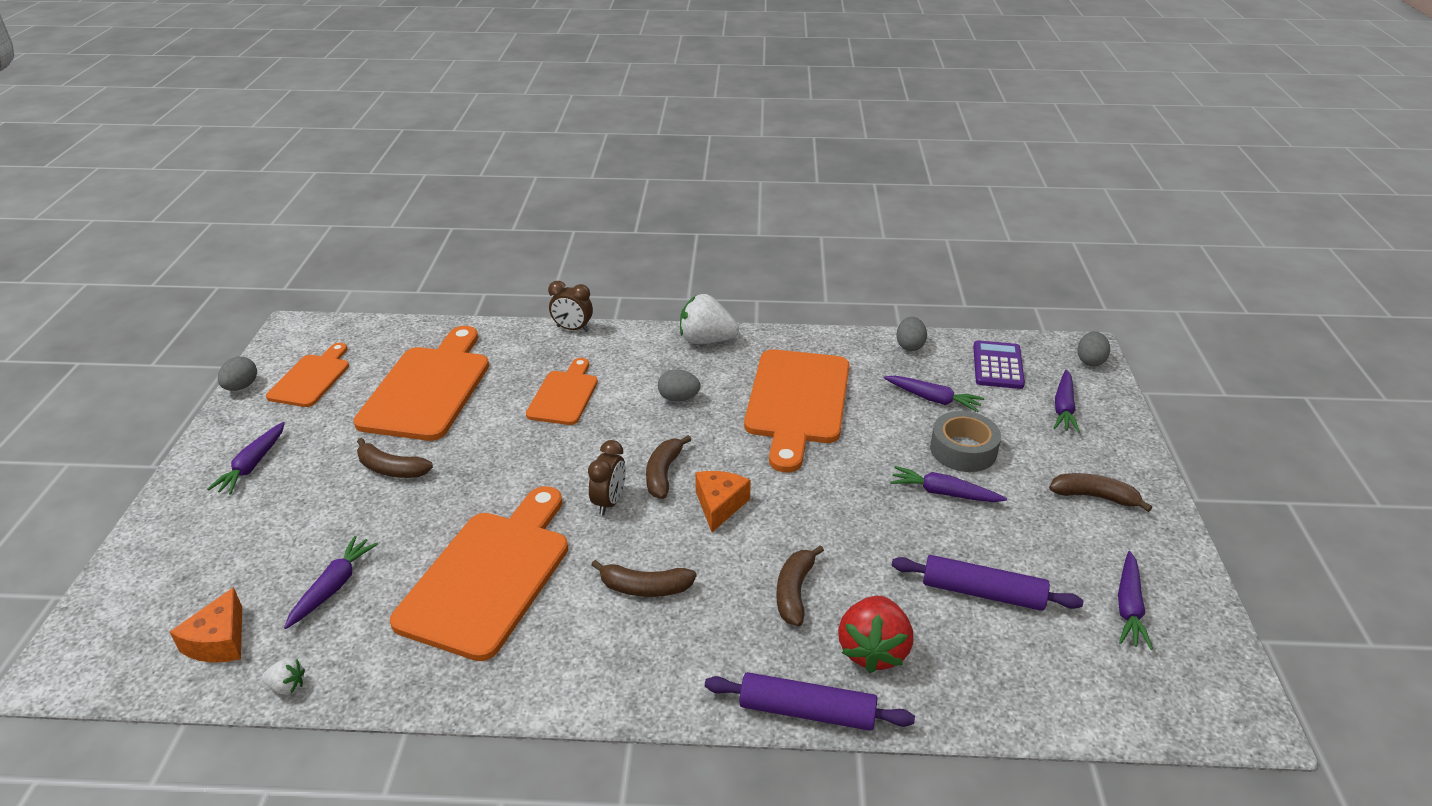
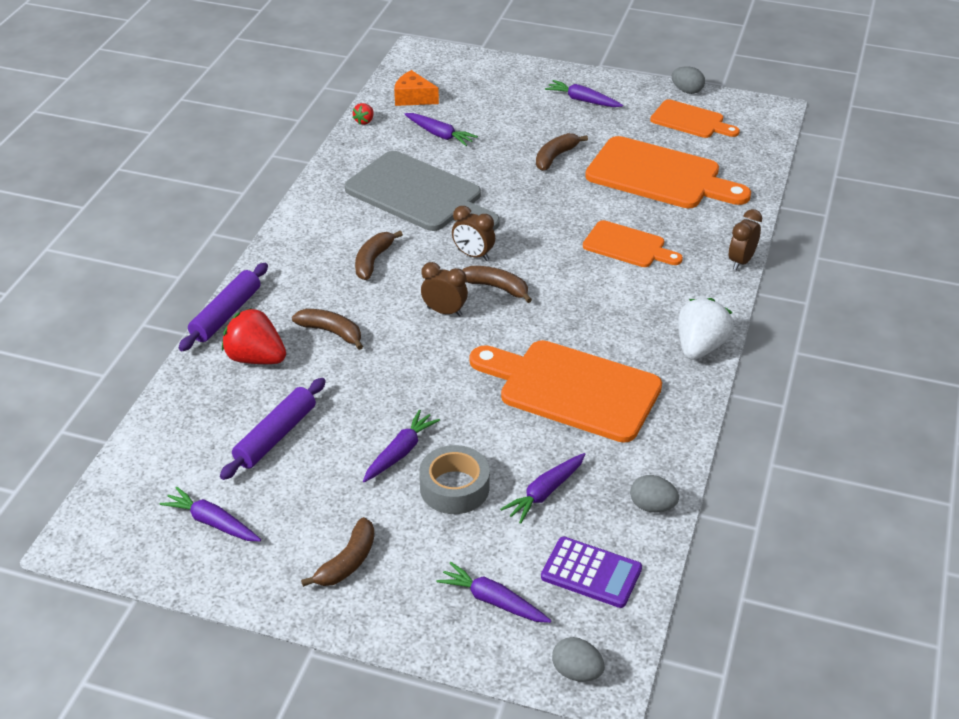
camera: 105 degrees right, 5 degrees up
(287, 686) = (364, 121): white strawberry -> red strawberry
(489, 576) = (419, 195): orange cutting board -> grey cutting board
(678, 398) = (602, 312): grey egg -> none
(719, 505) = (444, 311): orange cheese -> brown clock

